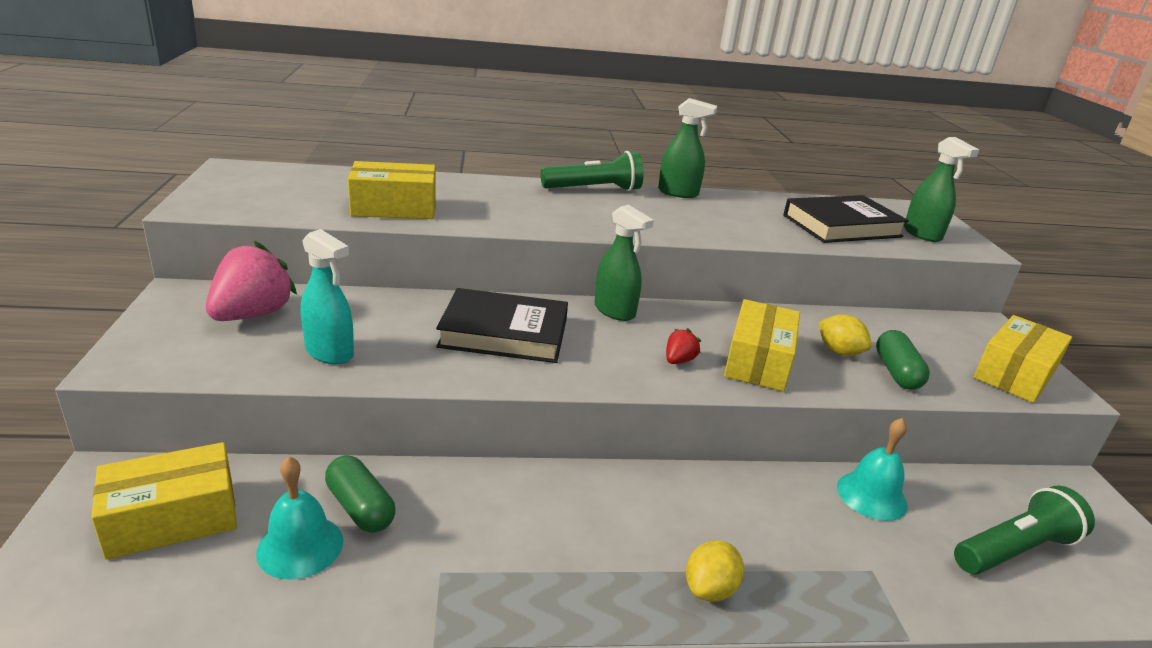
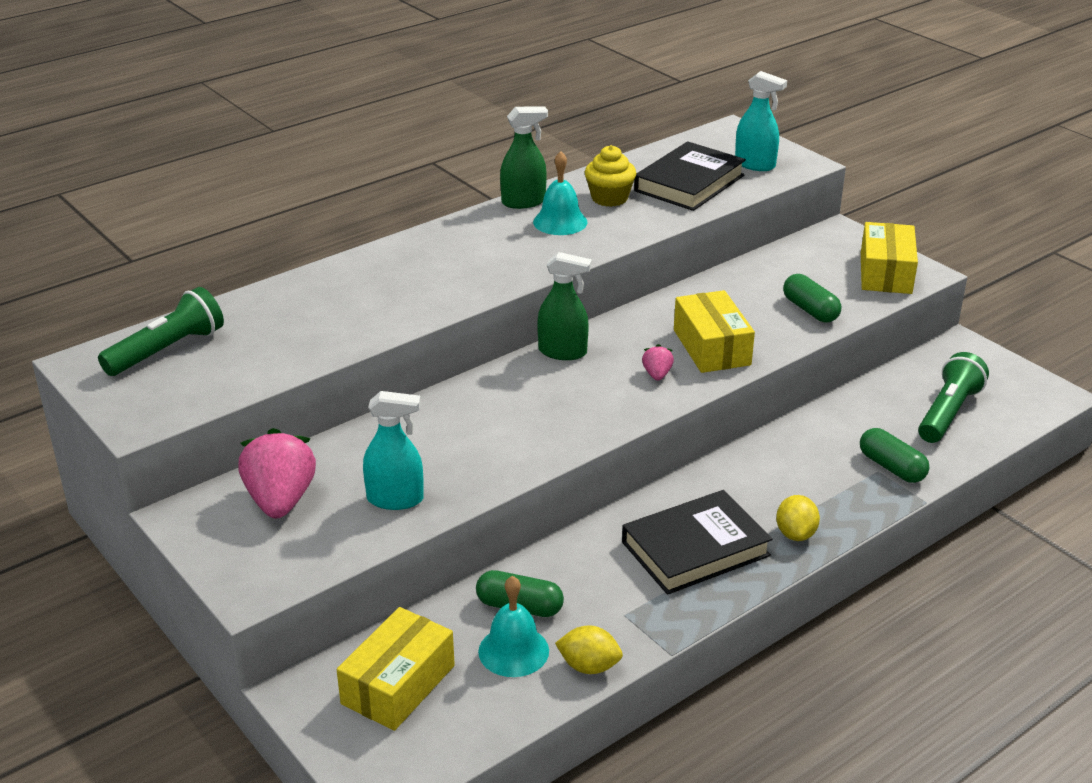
camera: 30 degrees left, 5 degrees up
(394, 208) = (313, 337): yellow box -> none
(504, 333) = (504, 415): black book -> black book (695, 549)
(594, 189) = (449, 231): green flashlight -> green flashlight (167, 350)
(679, 360) = (657, 375): red strawberry -> pink strawberry
(755, 212) = (609, 198): none -> yellow cupcake
(839, 352) = (758, 310): yellow lemon -> yellow lemon (589, 666)
(871, 495) = (841, 418): turquoise bell -> turquoise bell (560, 222)
(893, 575) = (891, 467): none -> green capsule
(922, 234) = (755, 165): green spray bottle -> turquoise spray bottle

